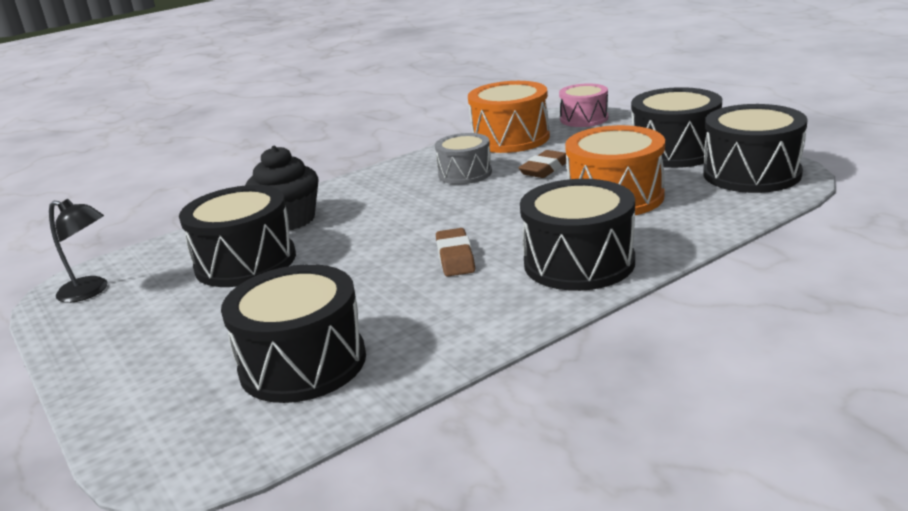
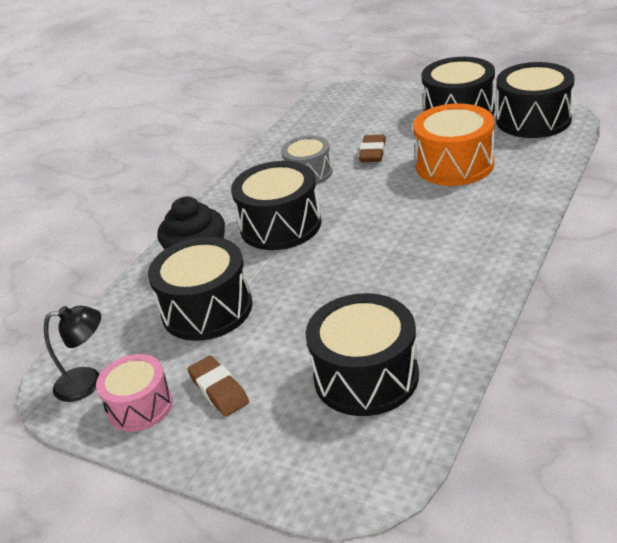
camera: 25 degrees left, 10 degrees up
(455, 257) = (386, 251): brown eraser -> brown eraser (219, 390)
(510, 138) = (311, 129): orange drum -> none
(579, 262) = (484, 228): black drum -> black drum (280, 225)
(584, 119) = (354, 96): pink drum -> pink drum (140, 406)

